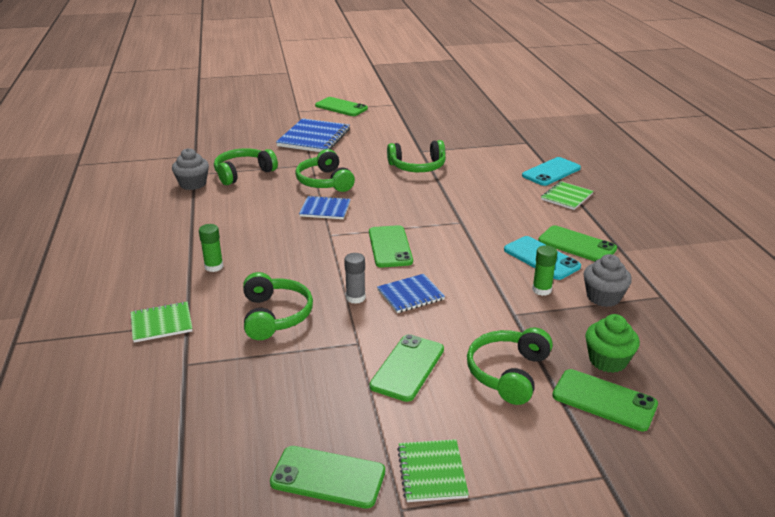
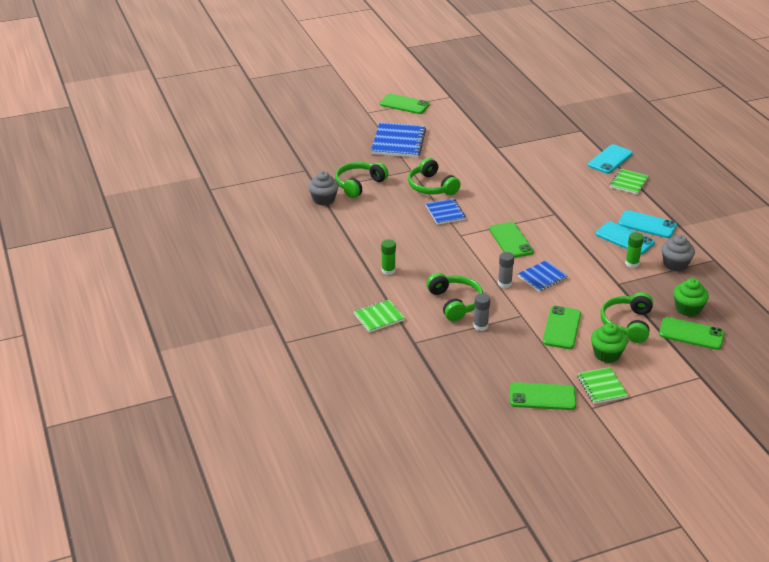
camera: 10 degrees left, 5 degrees up
(292, 351) = (480, 326): none -> grey glue stick
(325, 209) = (445, 212): blue notebook -> blue notebook turned 75 degrees clockwise
(417, 167) = (500, 164): green headphones -> none
(460, 417) = (607, 354): none -> green cupcake
(577, 245) = (647, 225): green phone -> turquoise phone

